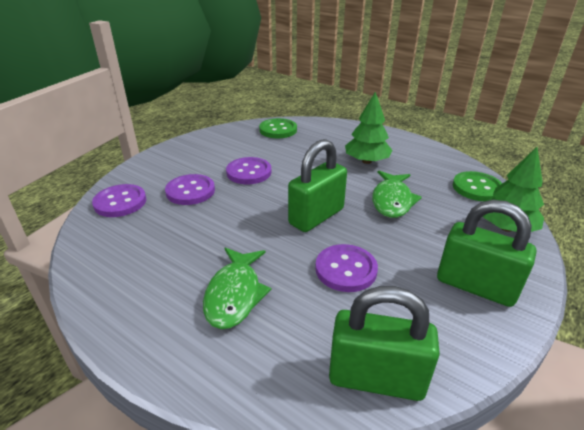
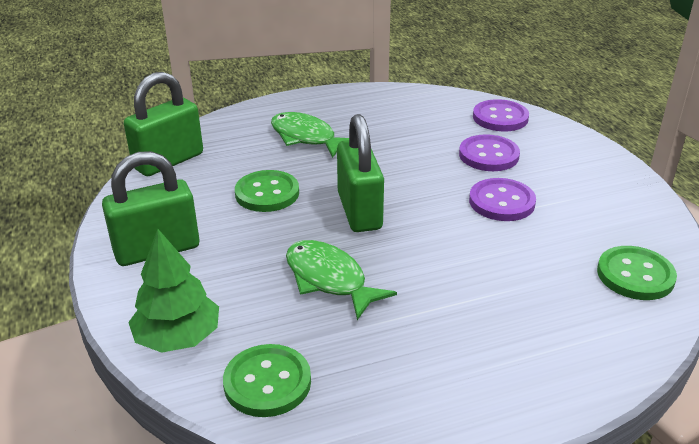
camera: 125 degrees right, 0 degrees up
(346, 269) = (267, 193): purple button -> green button
(366, 161) = (447, 315): green tree -> none

